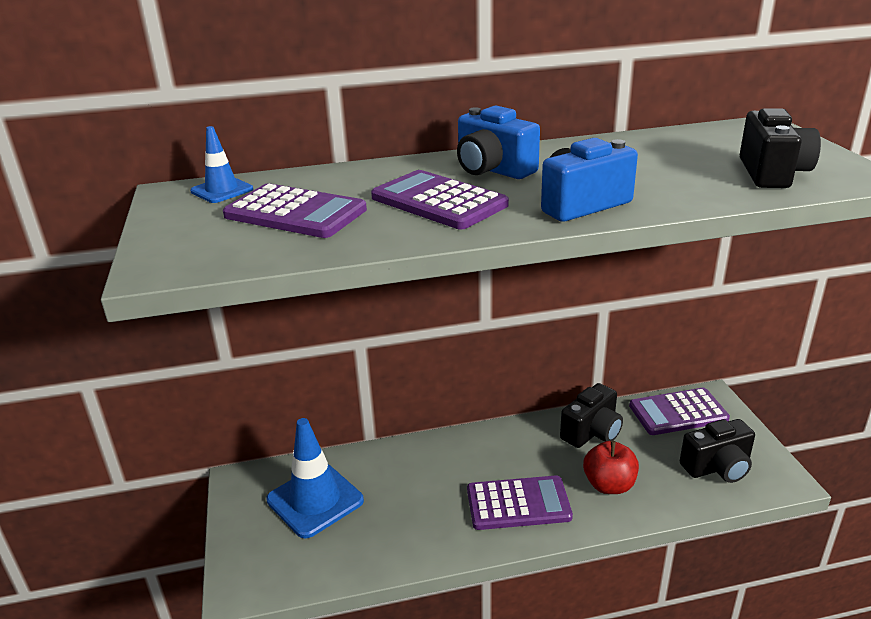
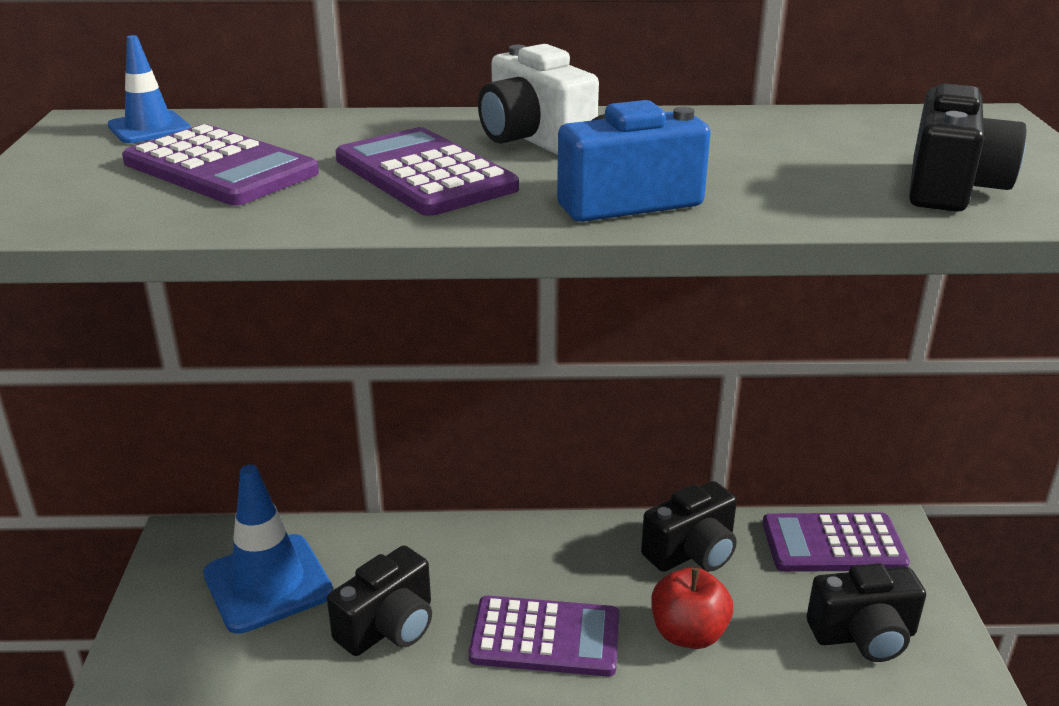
camera: 10 degrees right, 0 degrees up
(411, 515) = (389, 627): none -> black camera
(492, 170) = (533, 139): blue camera -> white camera

